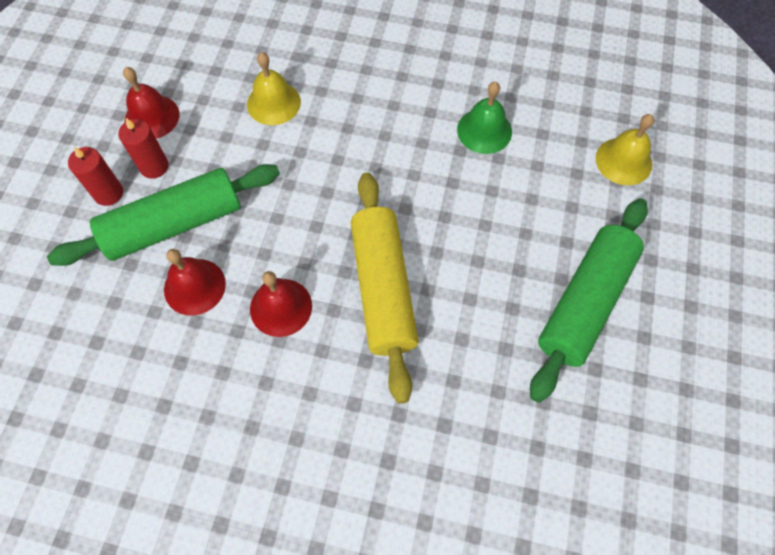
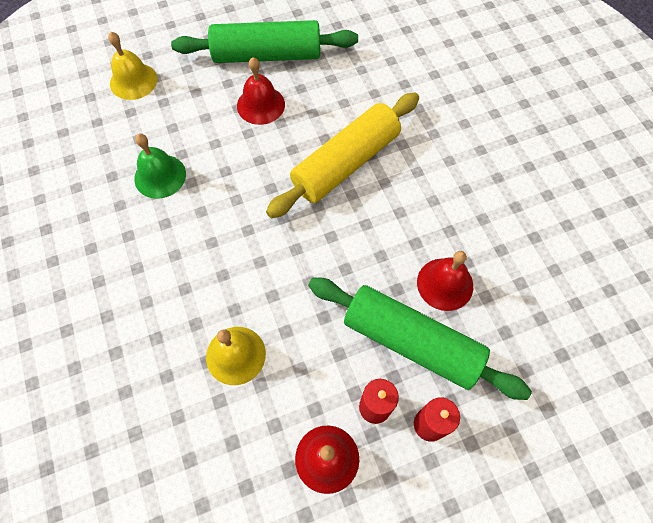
camera: 125 degrees left, 0 degrees up
(281, 307) = (410, 215): red bell -> red bell (260, 105)

